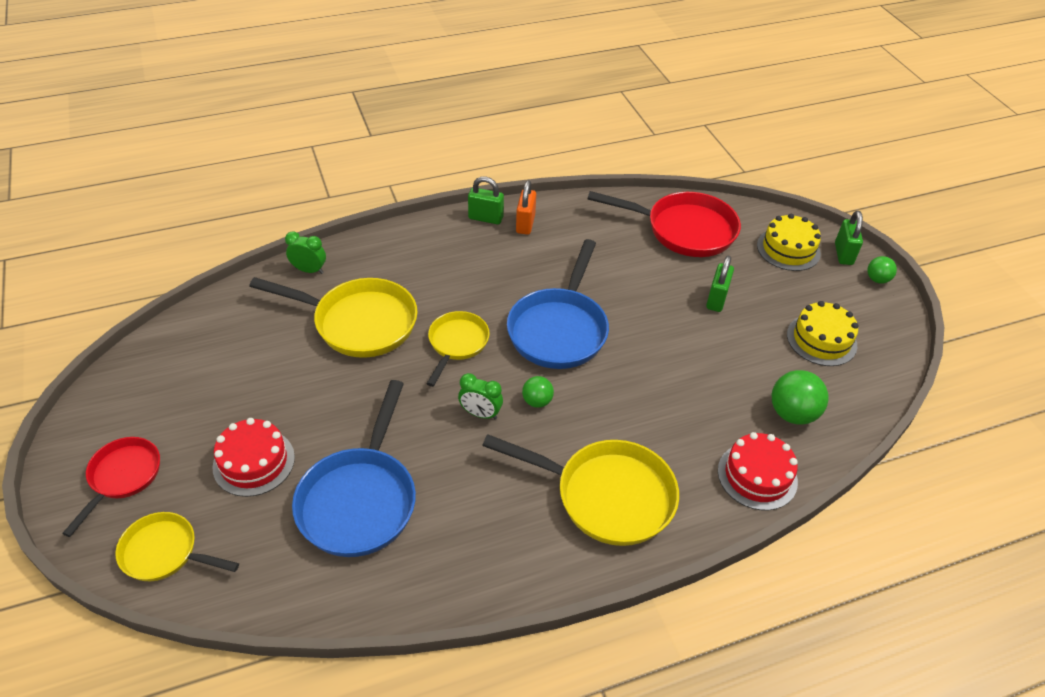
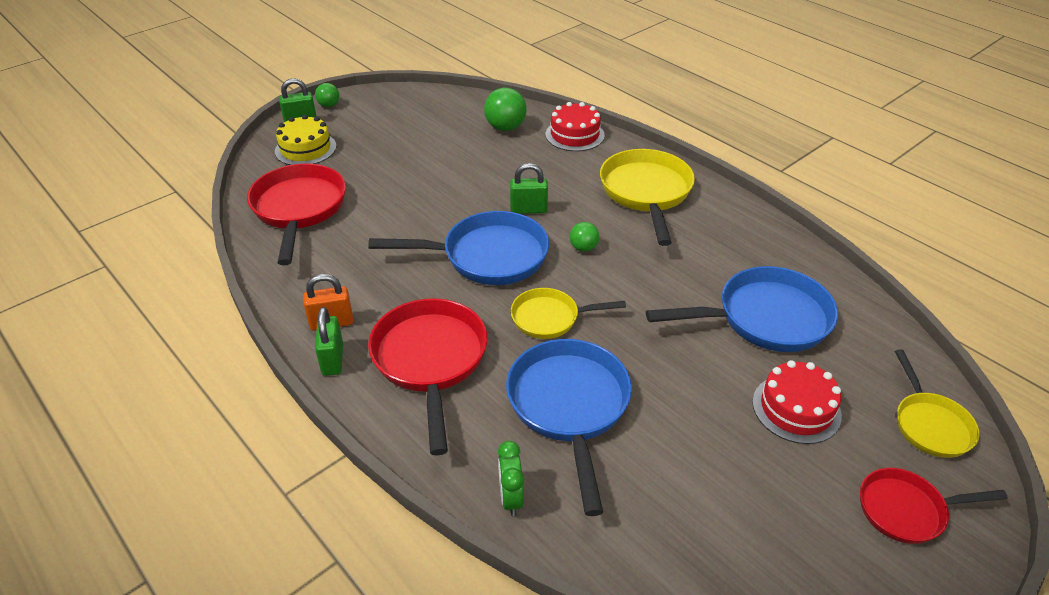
camera: 110 degrees left, 5 degrees down
(359, 323) = (569, 406): yellow pan -> blue pan
(453, 264) = (430, 360): none -> red pan
(480, 414) = (622, 276): green clock -> none
(716, 299) = (395, 176): green padlock -> green padlock (528, 210)
(821, 340) = (417, 123): yellow cake -> none

